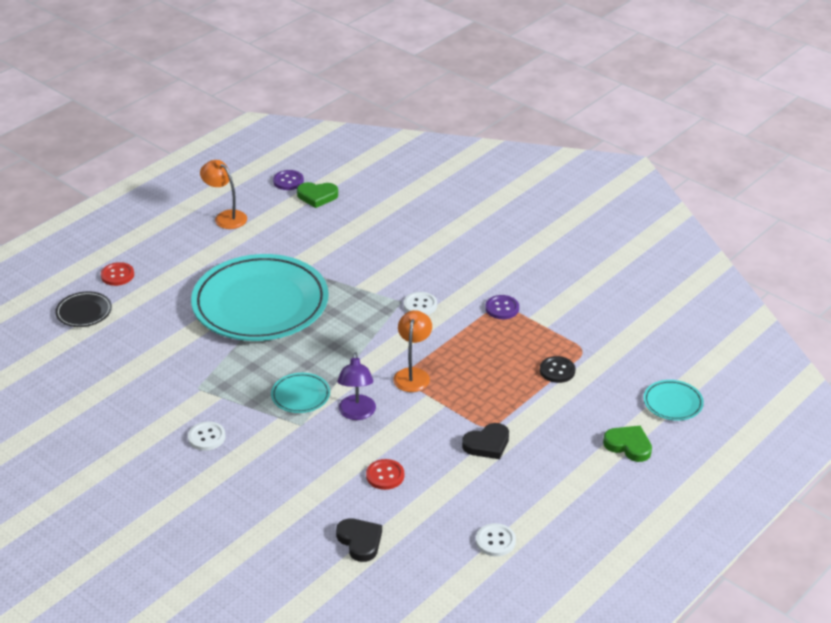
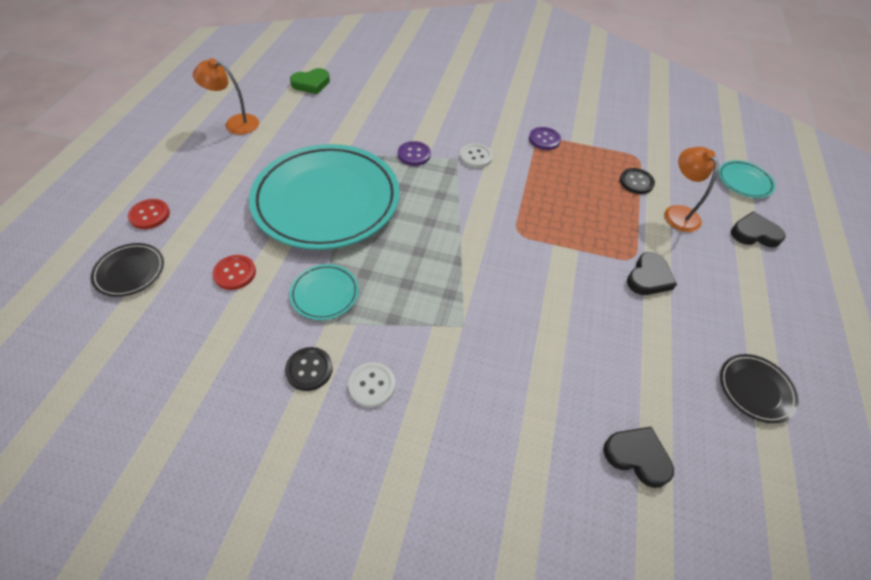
camera: 30 degrees left, 15 degrees up
(170, 414) = (309, 369): none -> black button
(288, 181) = (275, 77): purple button -> purple button (414, 154)
(300, 395) = (437, 290): turquoise plate -> turquoise plate (325, 294)
(357, 413) = (507, 290): purple lamp -> none
(385, 475) = (591, 354): red button -> red button (235, 273)
(413, 374) = (524, 227): orange lamp -> orange lamp (677, 213)
(495, 541) = (755, 389): white button -> black plate
(628, 445) = (754, 233): green heart -> black heart

